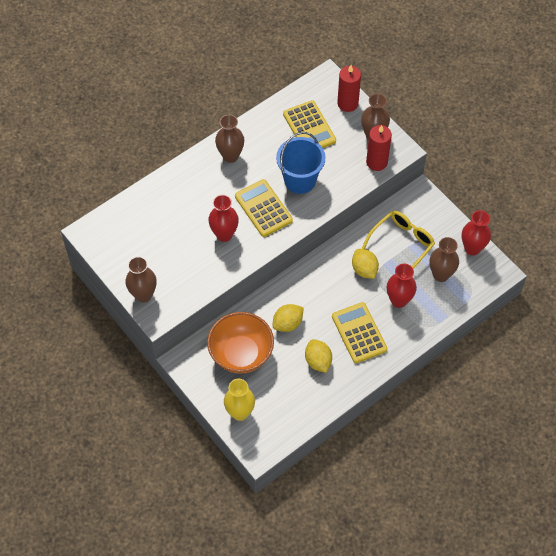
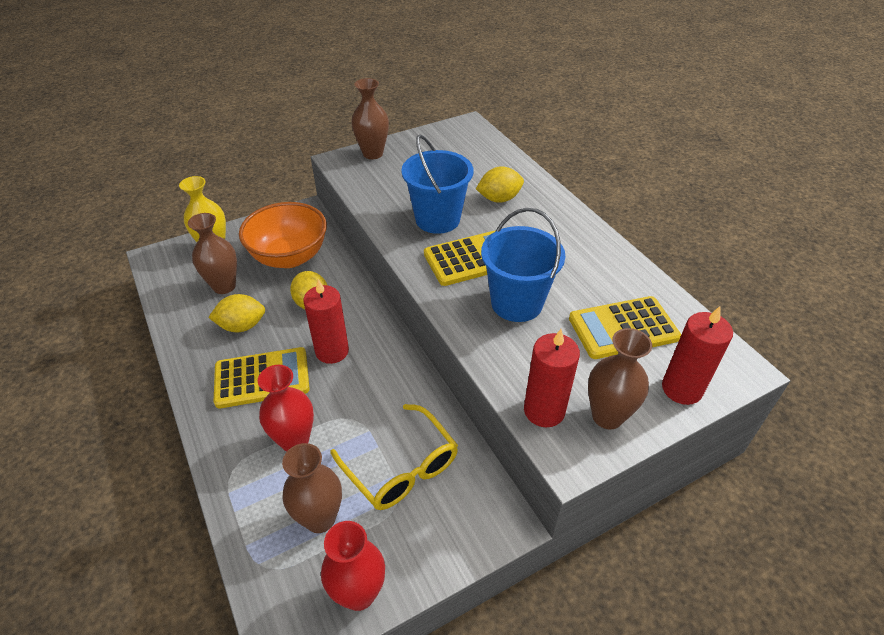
camera: 100 degrees right, 15 degrees down
(224, 234) = (437, 219): red vase -> blue bucket
(230, 156) = (568, 237): brown vase -> brown vase (224, 286)
(328, 299) = (332, 351): none -> red candle
(364, 270) = (367, 403): yellow lemon -> yellow lemon (499, 199)

